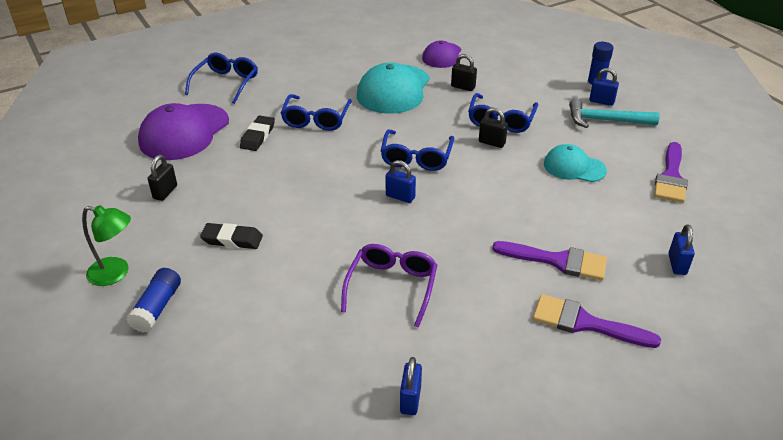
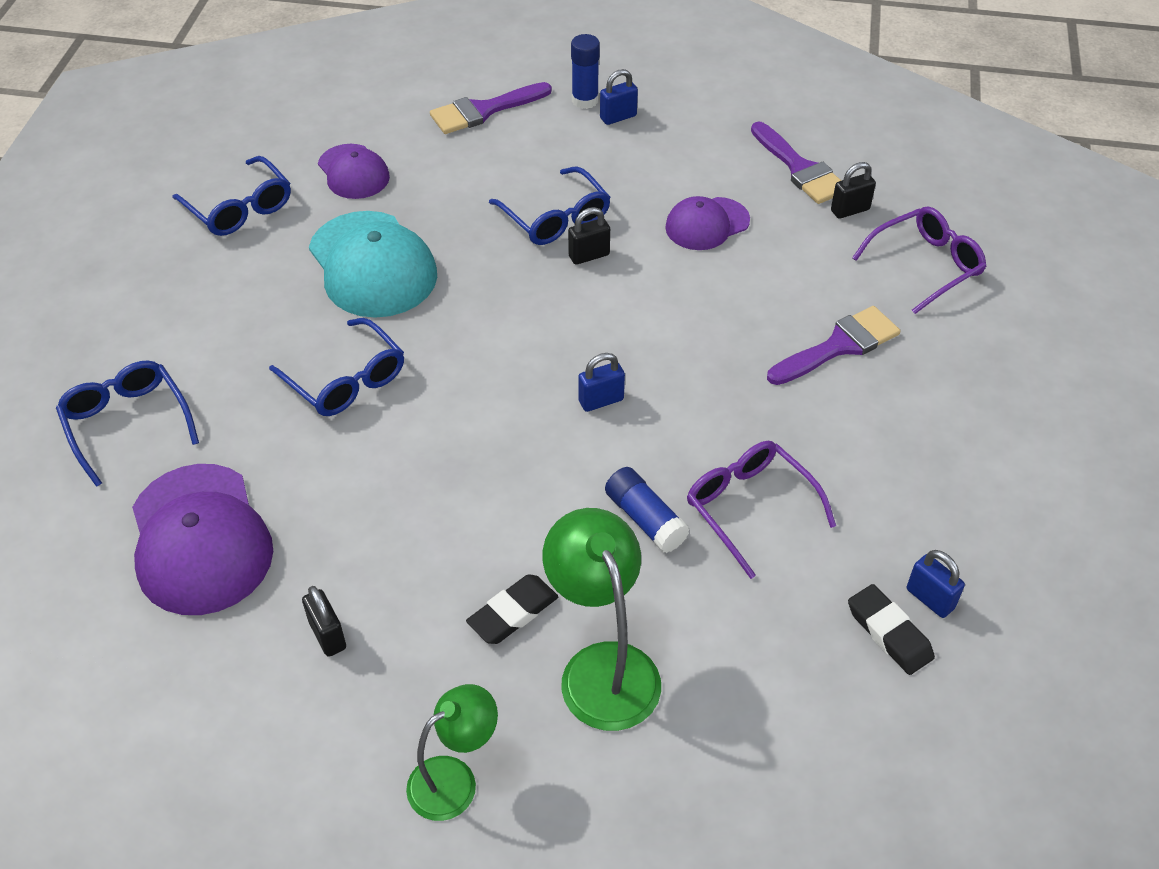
camera: 50 degrees left, 10 degrees up
(157, 308) = (571, 763): blue glue stick -> blue glue stick (645, 519)
(227, 287) = (602, 667): none -> green lamp
(258, 136) = (312, 462): black eraser -> black eraser (889, 633)
(416, 158) = (542, 338): blue glasses -> blue glasses (240, 208)
(463, 87) = (448, 202): black padlock -> black padlock (850, 210)
(574, 167) = (707, 224): turquoise cap -> purple cap
(584, 323) = (942, 390): purple brush -> purple brush (483, 110)
(605, 120) = (655, 140): turquoise hammer -> none
(677, 264) = (926, 265): blue padlock -> purple glasses

